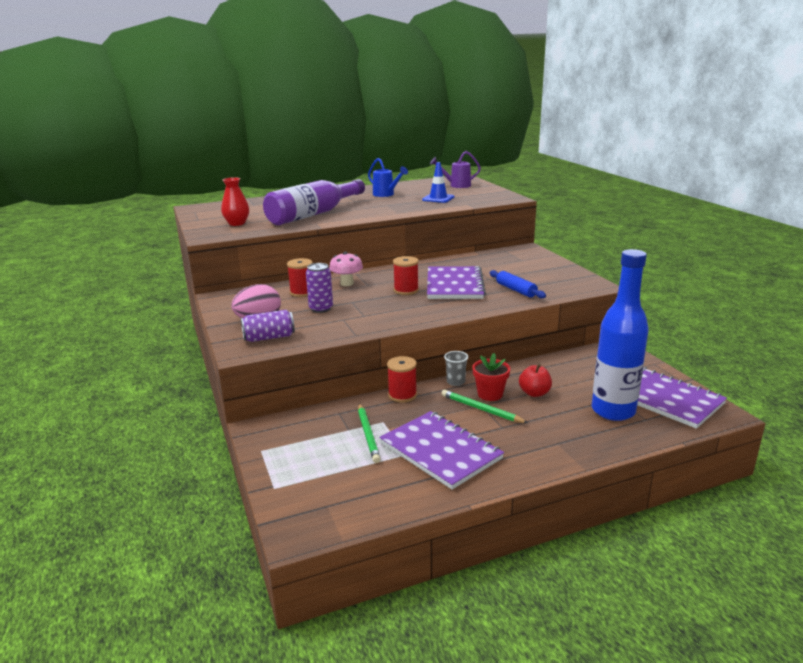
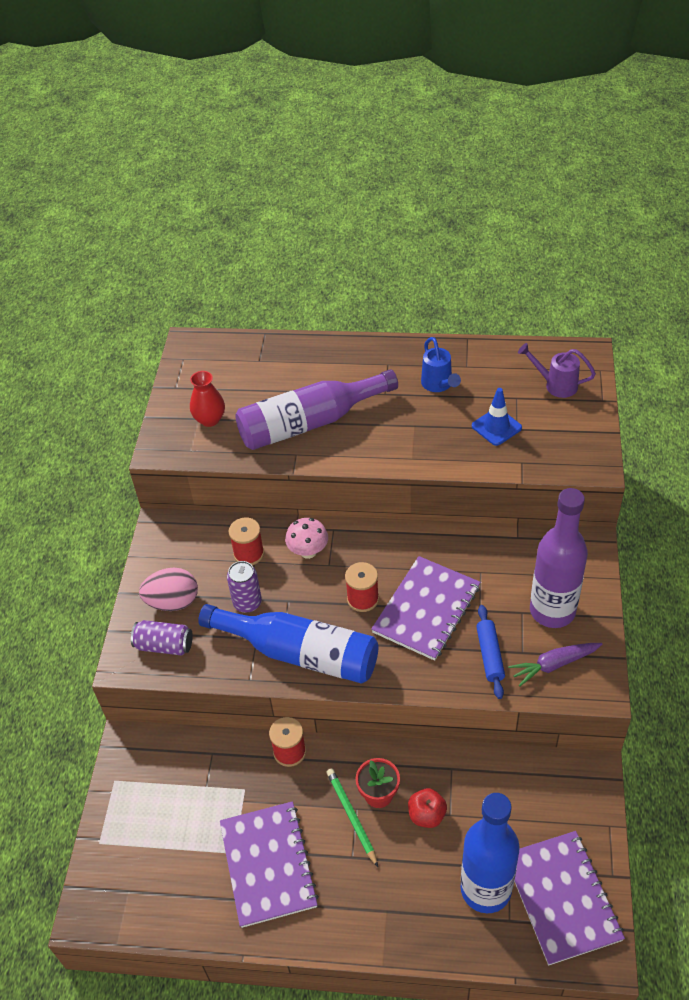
camera: 30 degrees right, 25 degrees up
(368, 434) = (218, 803): green pencil -> none
(383, 317) = (300, 653): none -> blue bottle
(455, 382) = (358, 753): grey cup -> none
(534, 270) = (552, 611): none -> purple bottle
(559, 284) = (554, 665): none -> purple carrot

